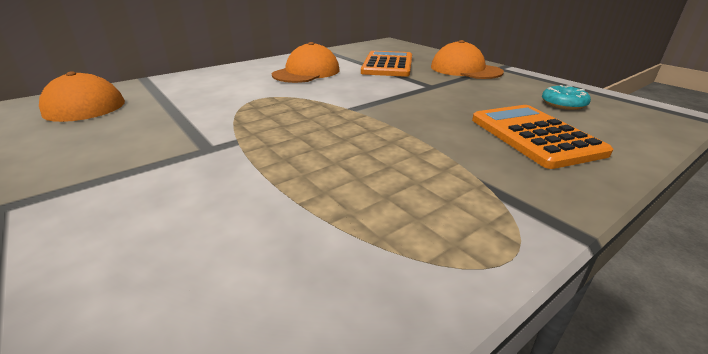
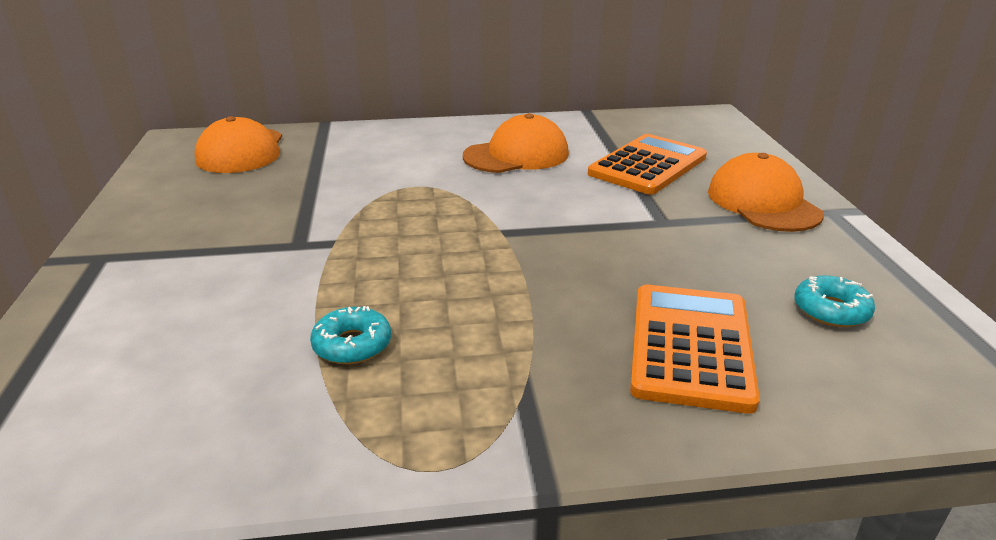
camera: 30 degrees right, 0 degrees up
(337, 199) = (352, 345): none -> turquoise donut

